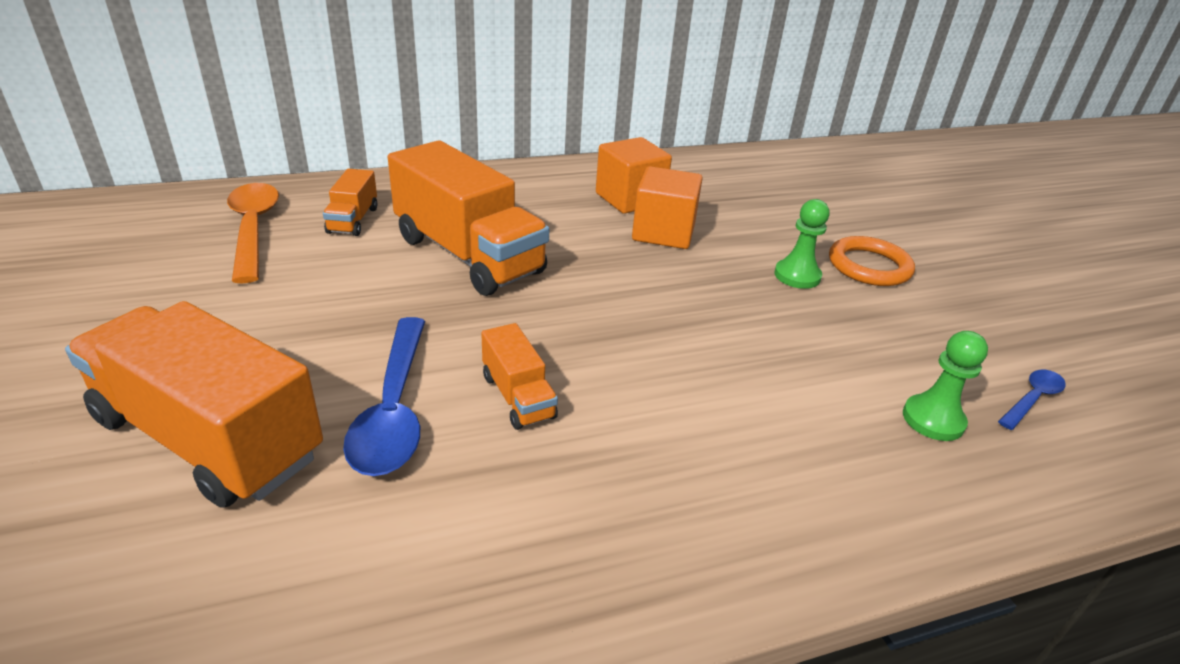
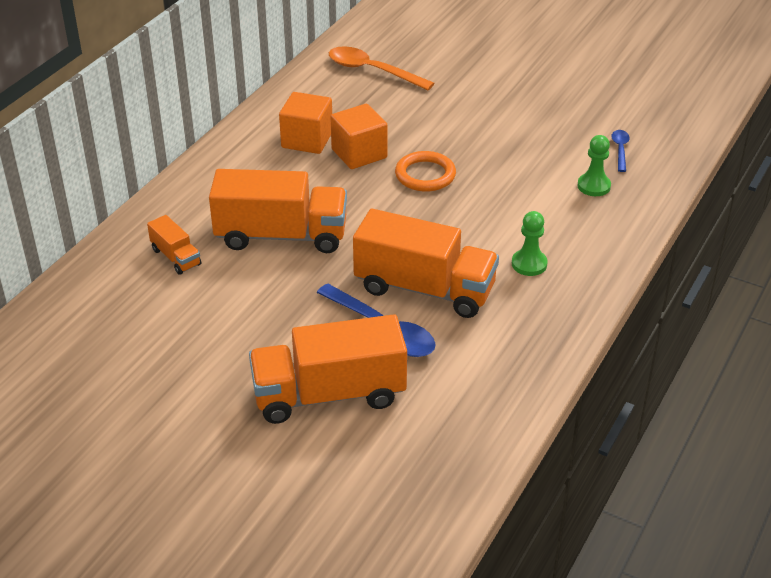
camera: 40 degrees left, 5 degrees up
(253, 229) = (130, 301): orange spoon -> orange spoon (372, 71)
(518, 396) = (424, 289): orange truck -> orange truck, size x2.13
(797, 276) = (459, 141): green pawn -> green pawn (529, 264)
(869, 266) = (485, 112): orange ring -> orange ring (425, 175)

